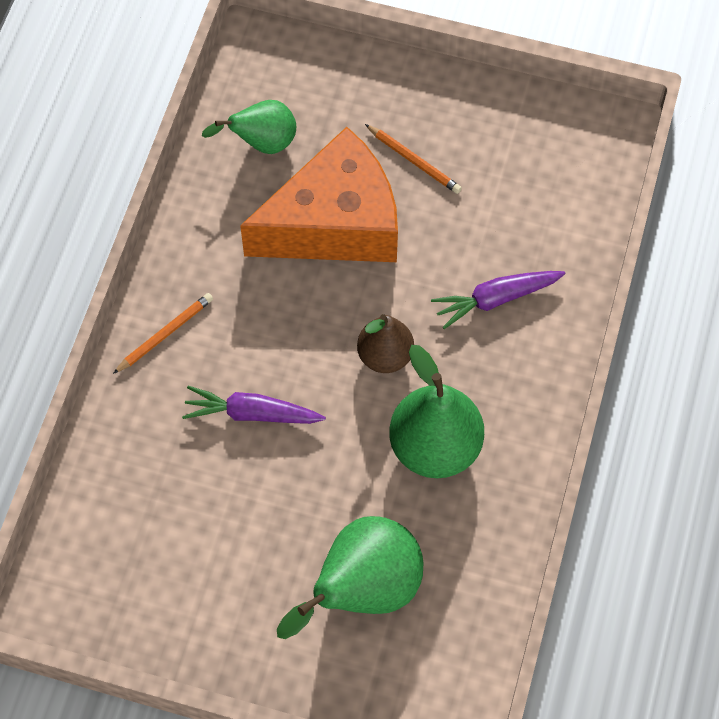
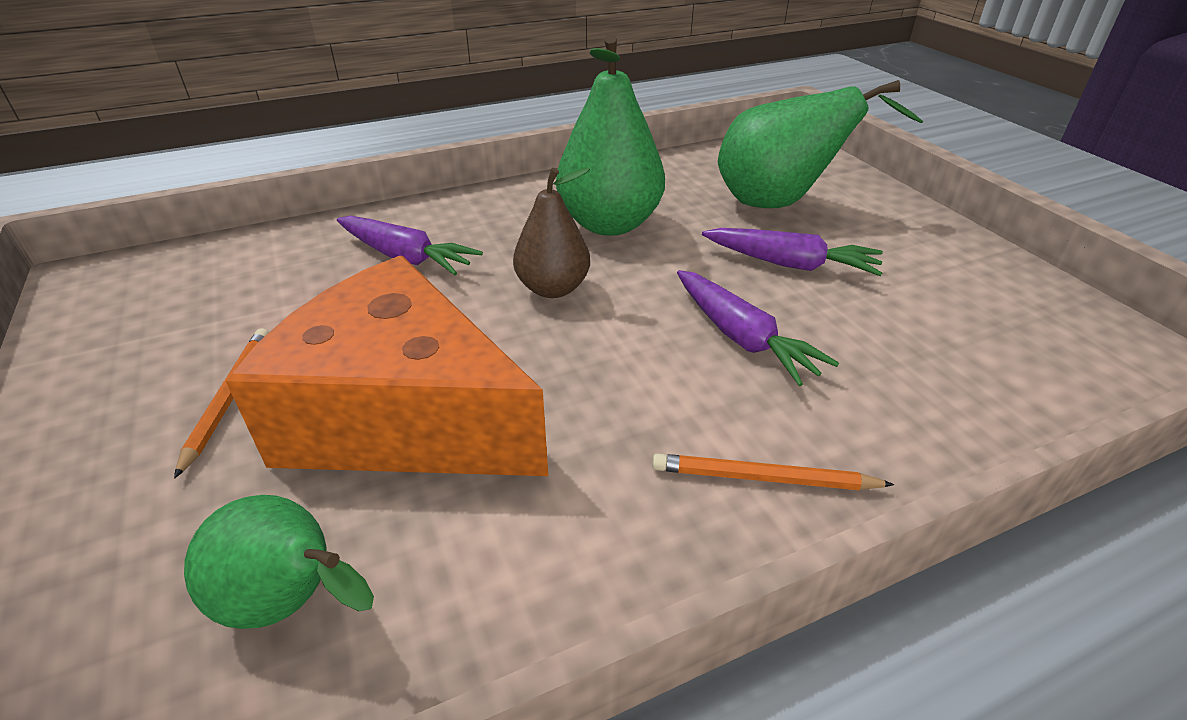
camera: 130 degrees left, 25 degrees down
(288, 512) = (790, 264): none -> purple carrot

